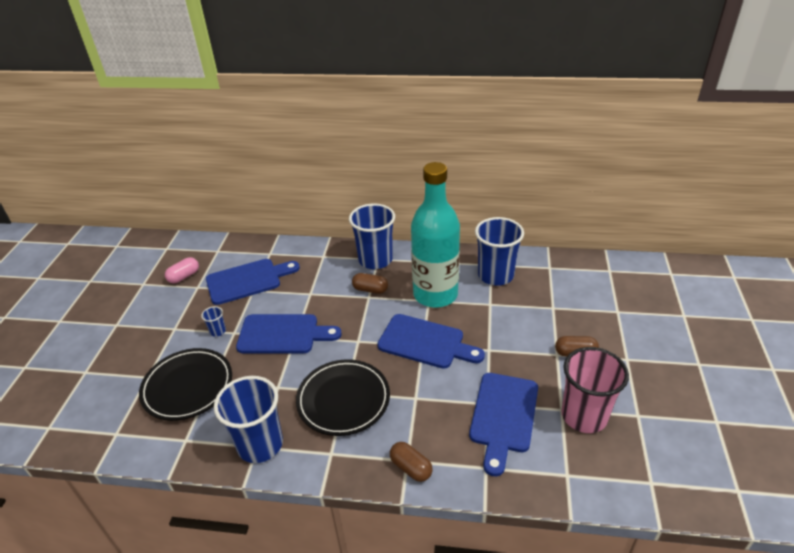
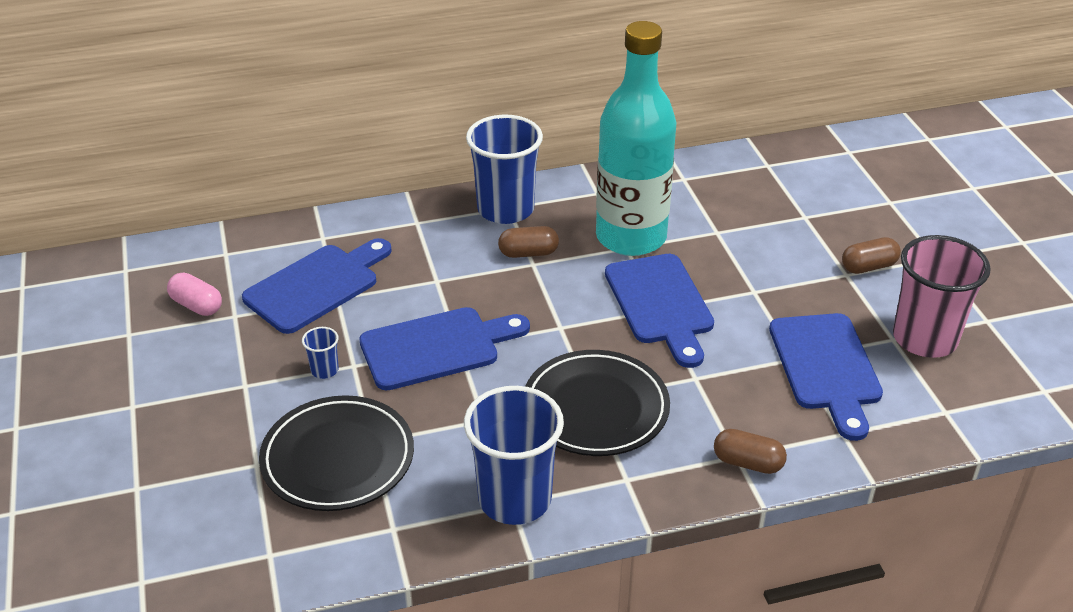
camera: 25 degrees left, 0 degrees up
(184, 276) = (197, 305): pink capsule -> pink capsule turned 75 degrees counterclockwise
(425, 342) = (660, 304): blue cutting board -> blue cutting board turned 75 degrees clockwise
(495, 275) = (700, 192): blue cup -> none

